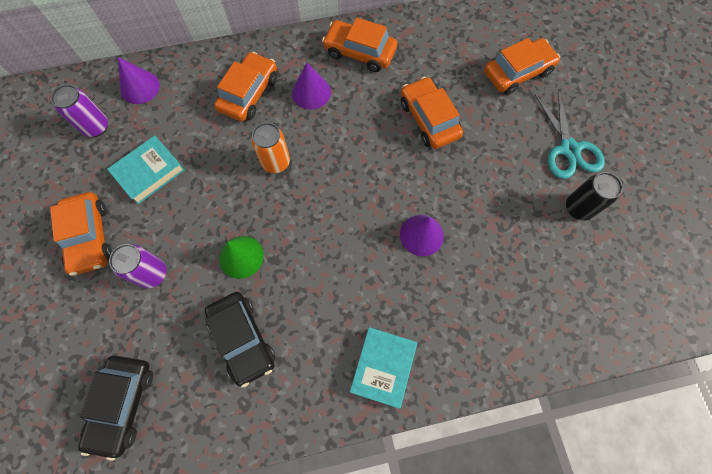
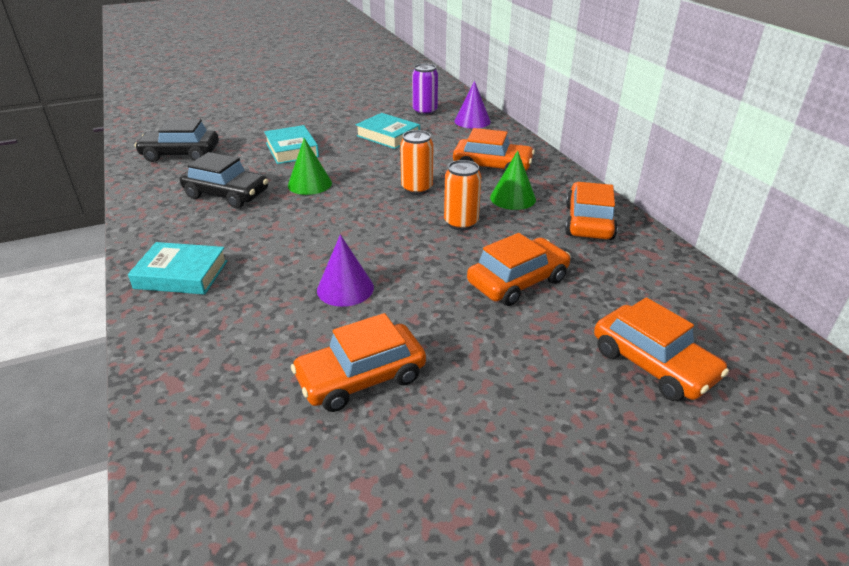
camera: 80 degrees right, 35 degrees down
(90, 237) = (323, 124): orange car -> orange car (361, 377)
(152, 273) = (292, 150): purple can -> turquoise book
(242, 339) = (227, 194): black car -> black car turned 120 degrees counterclockwise
(311, 92) = (512, 198): purple cone -> green cone
(343, 139) = (461, 223): none -> orange can
(569, 149) = (531, 436): turquoise scissors -> none
(578, 208) = (417, 452): black can -> none

